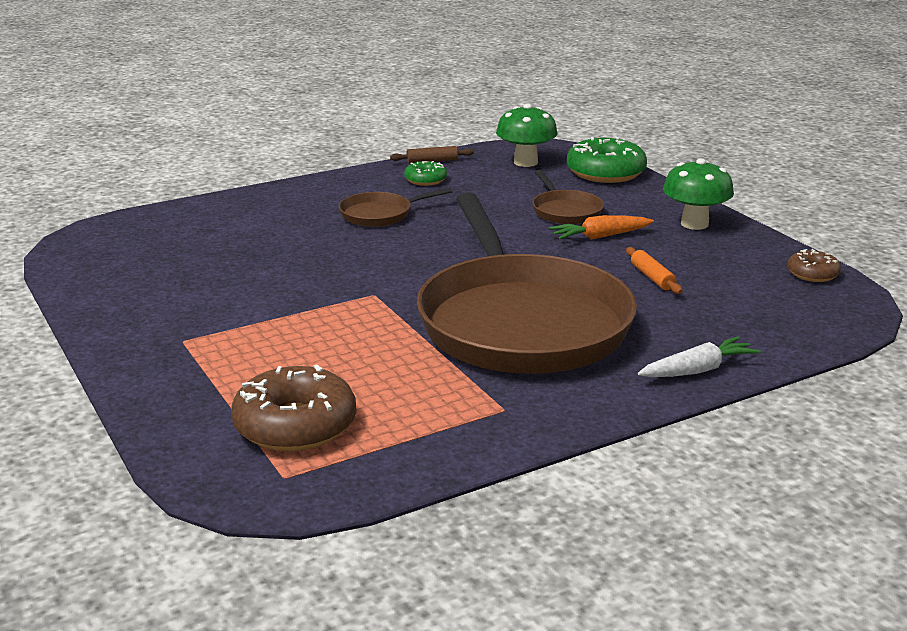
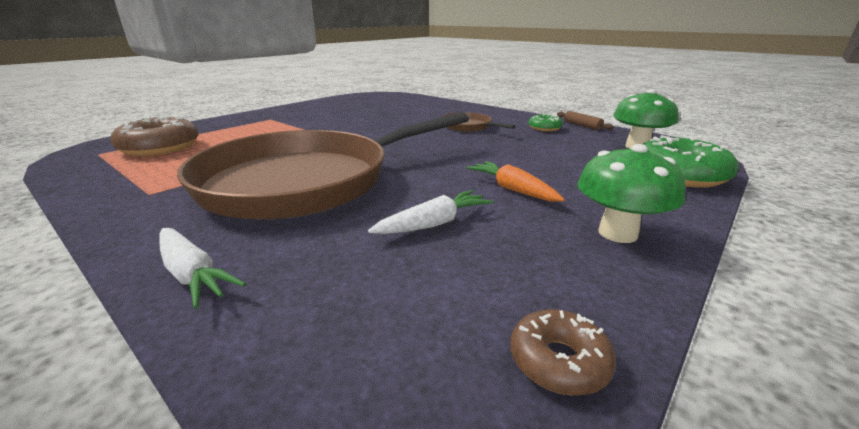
camera: 70 degrees right, 0 degrees up
(565, 211) = (553, 170): brown pan -> none
(652, 277) = (434, 224): orange rolling pin -> white carrot

